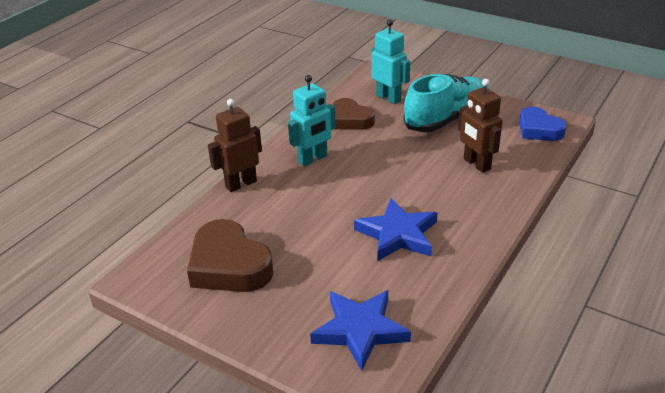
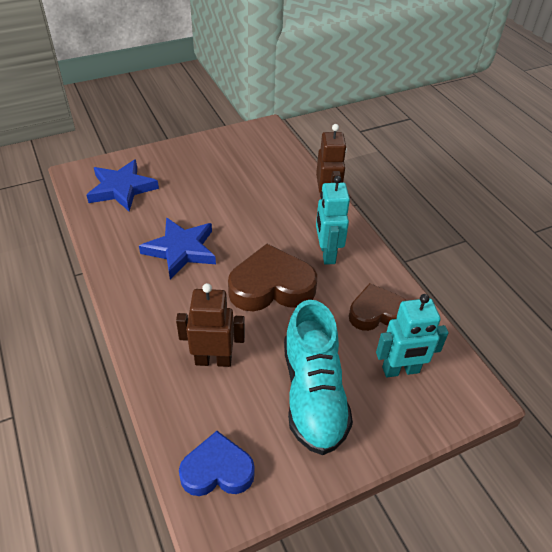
camera: 120 degrees right, 10 degrees up
(229, 265) = (238, 163): brown heart -> brown heart (271, 286)

